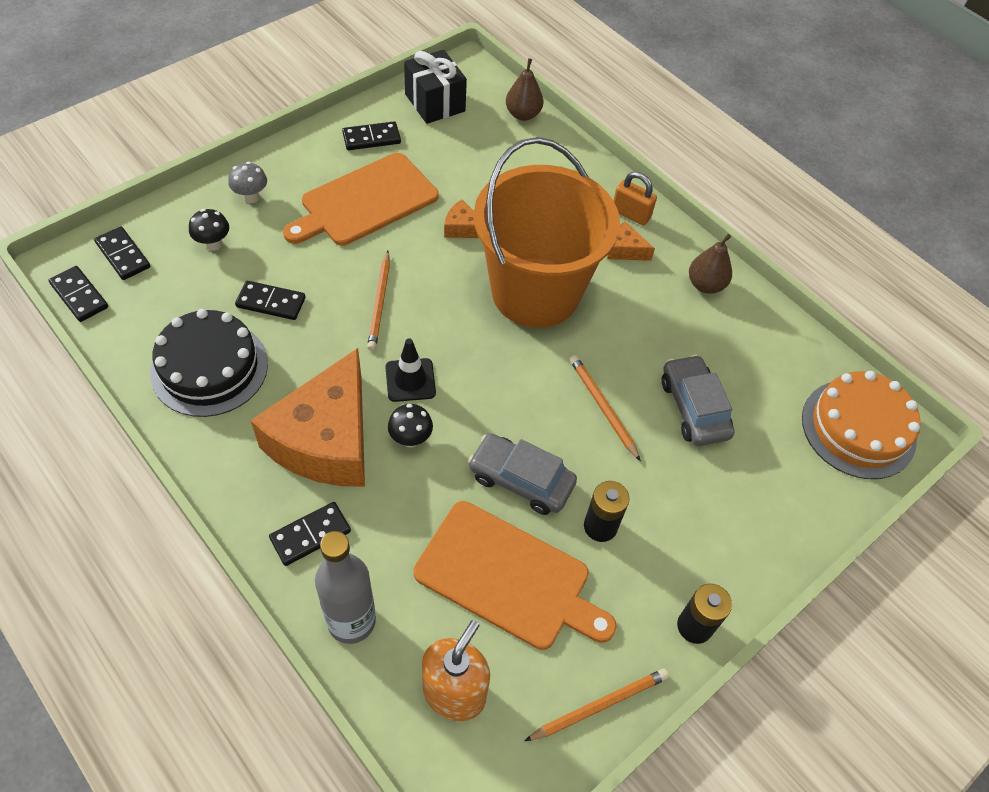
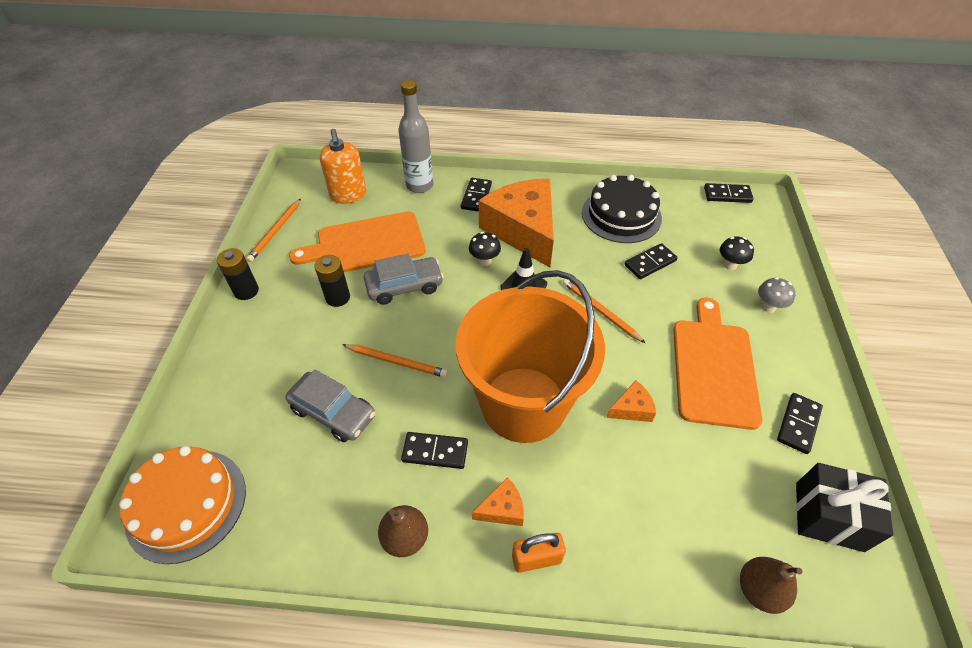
camera: 140 degrees right, 5 degrees down
(123, 255) = (751, 224): black domino -> black domino (435, 451)

